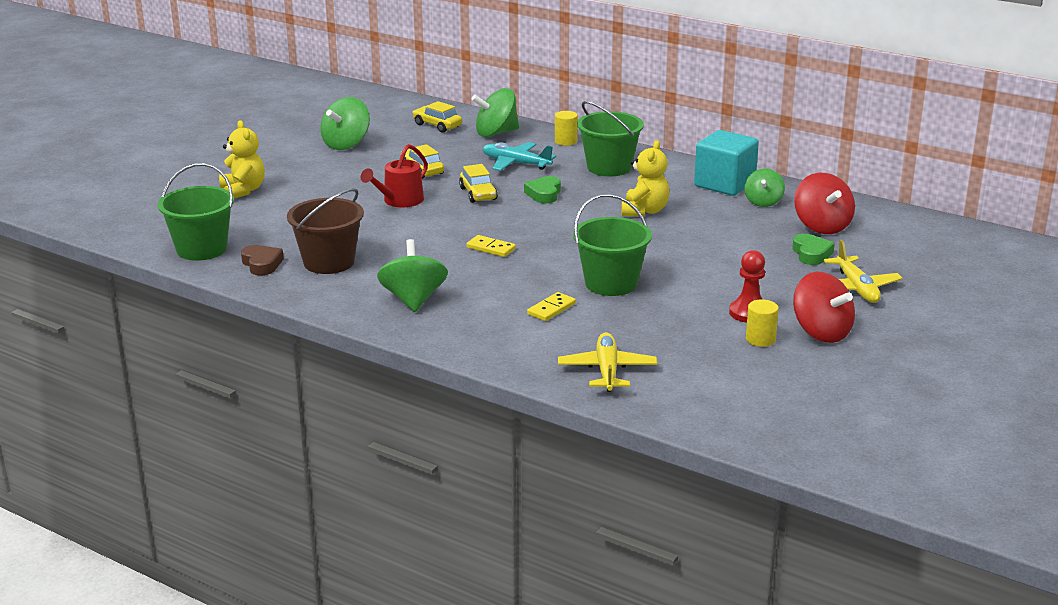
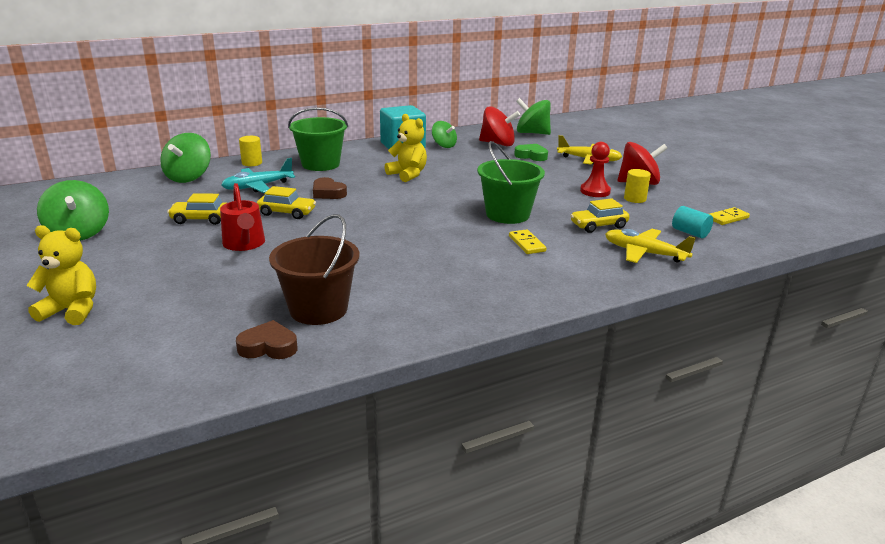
camera: 60 degrees left, 0 degrees up
(201, 249) = (172, 375): green bucket -> none
(413, 300) = (448, 291): green spinning top -> green spinning top (532, 133)
(437, 125) = (126, 191): yellow car -> yellow car (598, 225)
(491, 248) = (393, 235): yellow domino -> yellow domino (727, 218)
(544, 194) = (328, 193): green heart -> brown heart
(700, 387) = (690, 233): none -> turquoise cylinder

